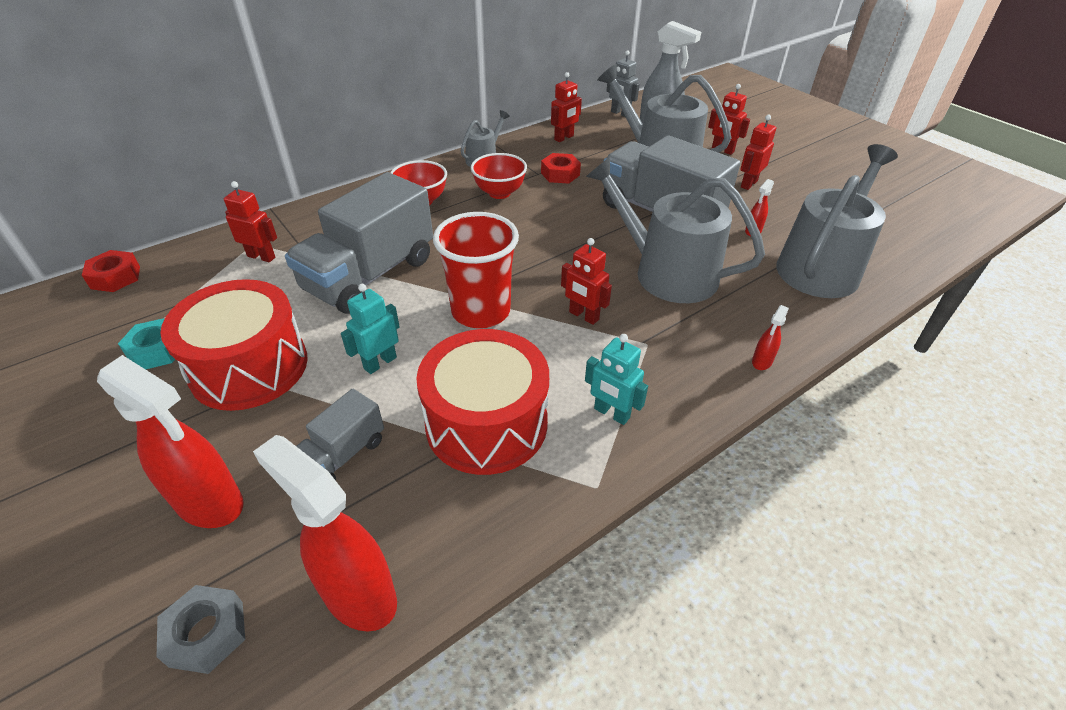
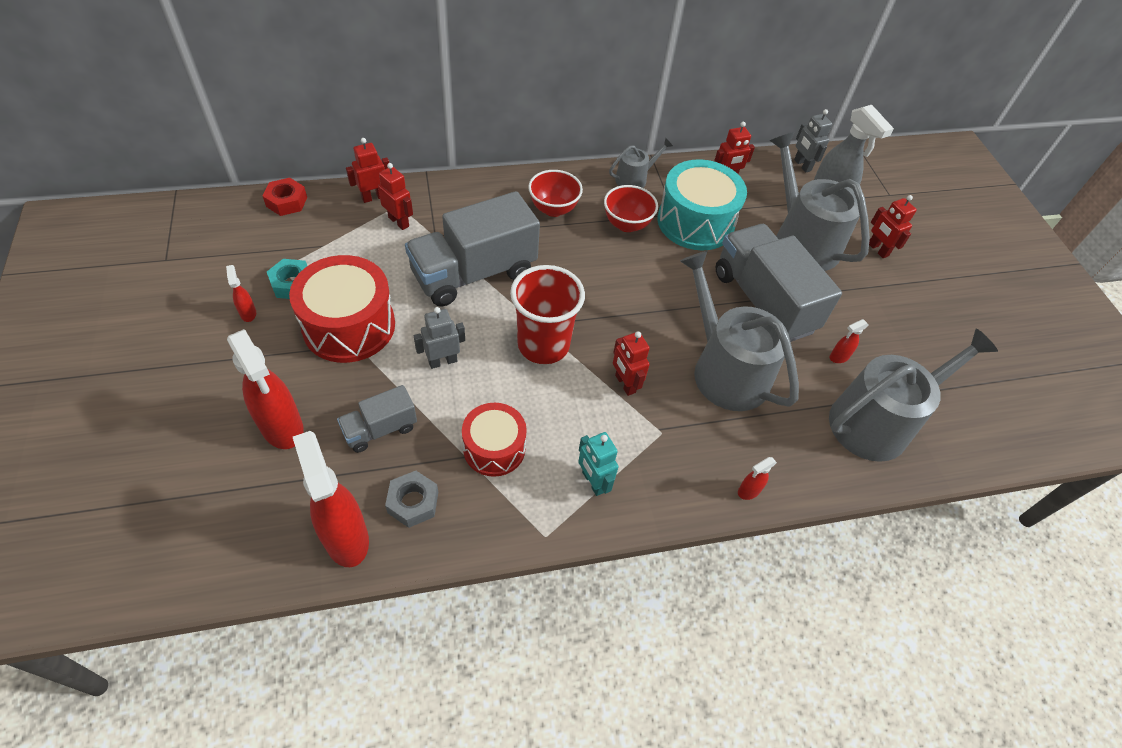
camera: 20 degrees right, 10 degrees up
(109, 398) = (248, 313): none -> red spray bottle
(207, 633) = (247, 518): grey nut -> grey nut (413, 502)
(380, 363) = (442, 361): turquoise robot -> grey robot
(486, 423) = (494, 448): red drum -> red drum, size x0.62
(560, 174) = (695, 222): red nut -> turquoise drum
(748, 184) = (875, 301): red robot -> red robot (374, 197)

